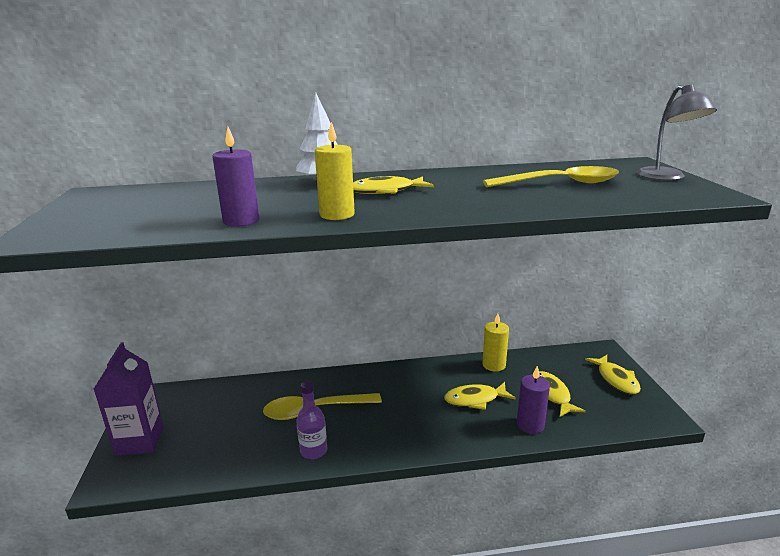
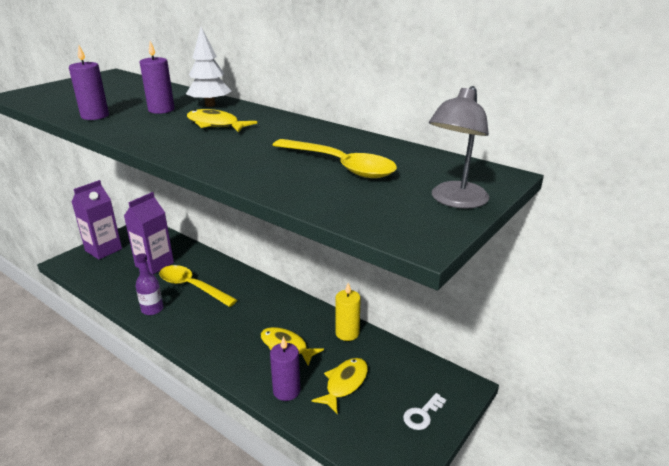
camera: 45 degrees right, 5 degrees up
(235, 417) = (154, 264): none -> purple carton
(291, 198) = (161, 110): none -> purple candle
(337, 215) = (138, 130): yellow candle -> none
(616, 379) = (422, 414): yellow fish -> white key

